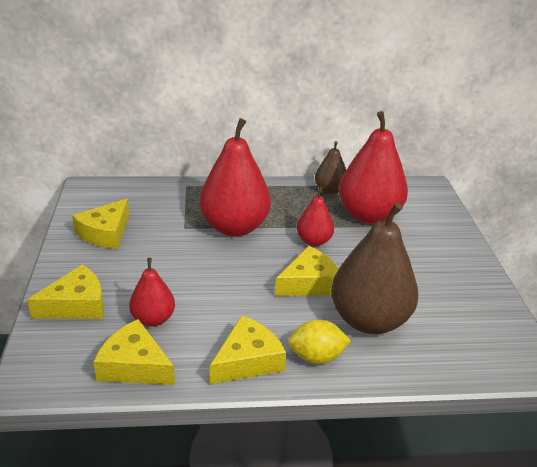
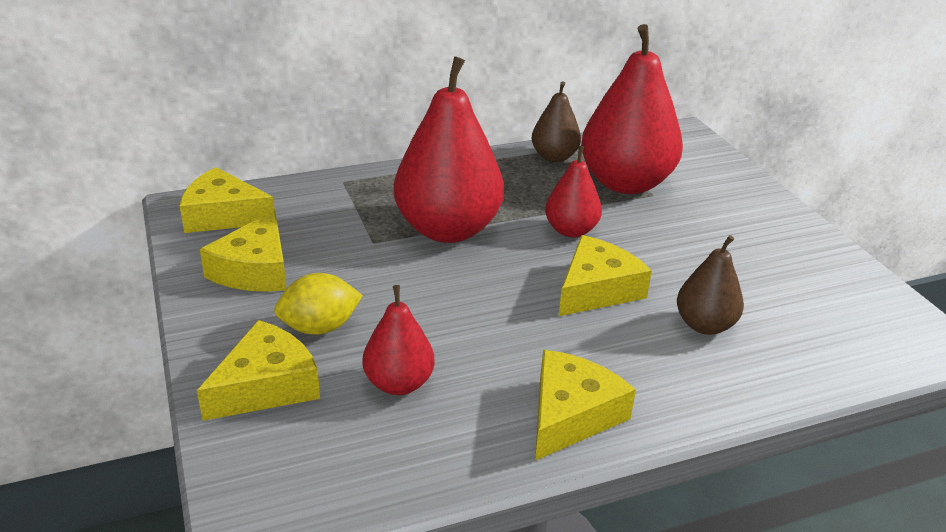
camera: 15 degrees left, 0 degrees up
(134, 365) = (407, 458): yellow cheese -> yellow cheese (223, 215)
(316, 357) = (663, 389): yellow lemon -> yellow lemon (319, 327)
(369, 320) = (704, 325): brown pear -> brown pear, size x0.52

